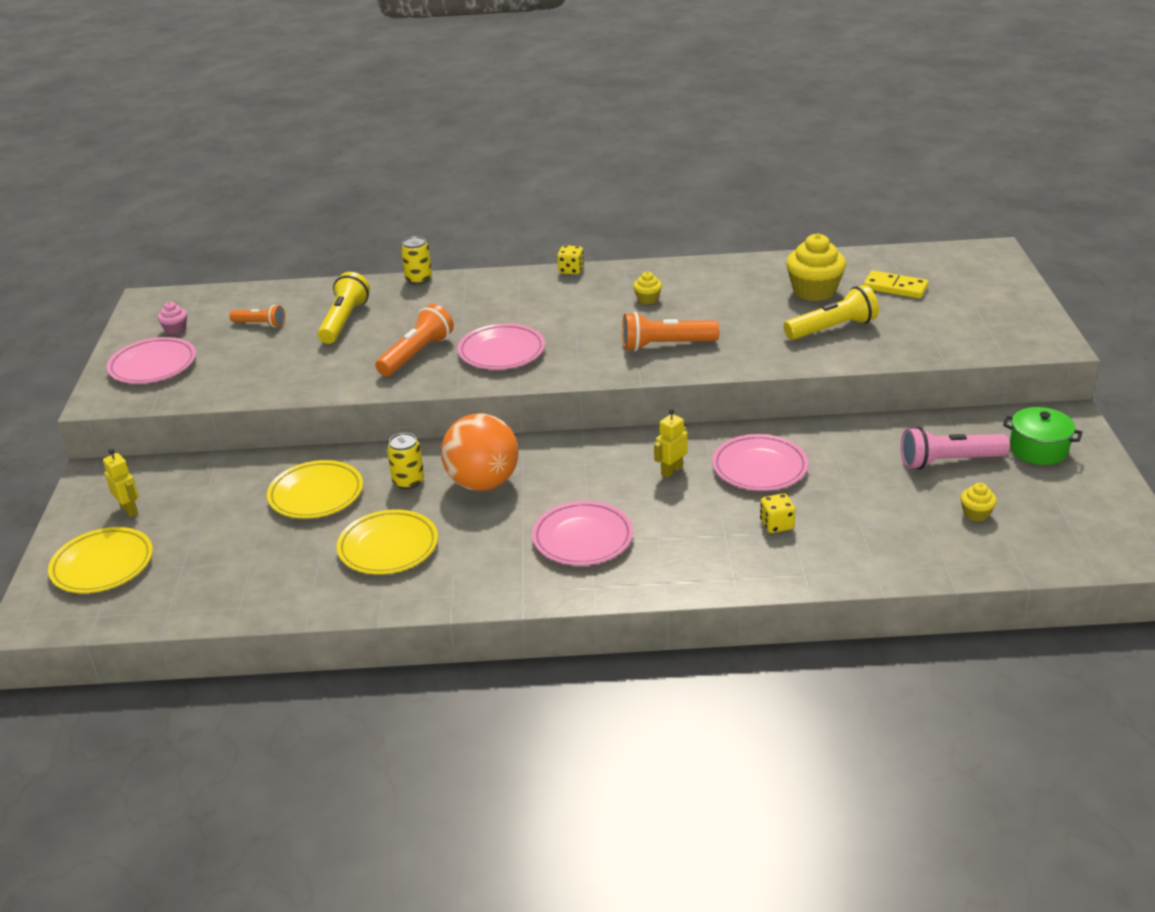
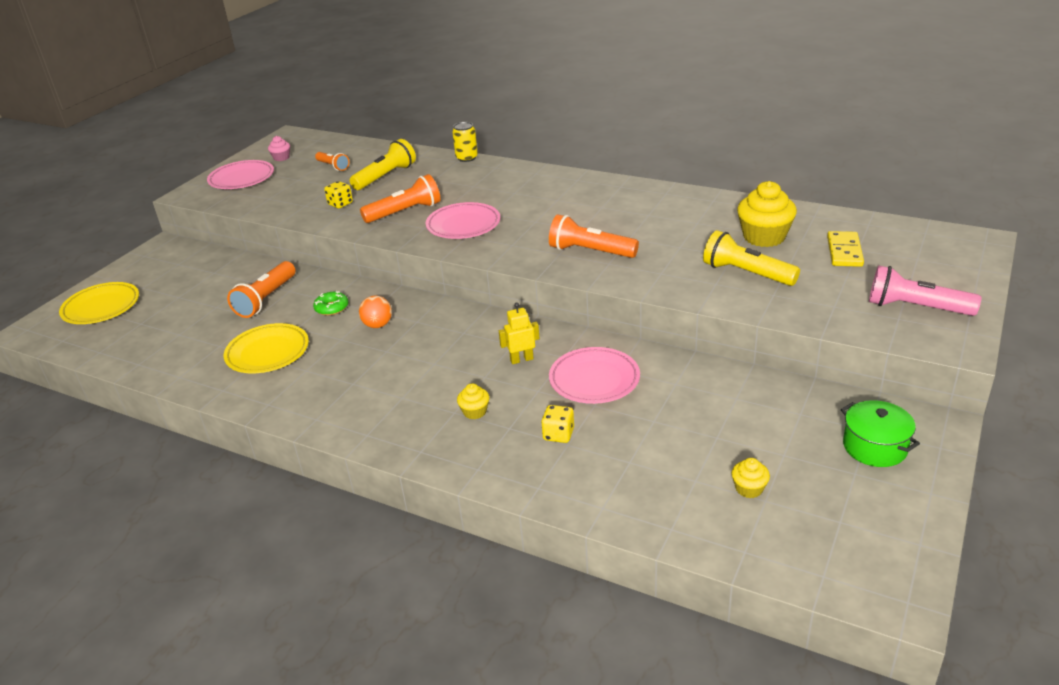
camera: 30 degrees right, 0 degrees up
(129, 509) = (155, 275): yellow robot -> none
(316, 495) = (266, 299): yellow plate -> orange flashlight
(408, 481) = (331, 308): yellow can -> green donut
(483, 483) = (378, 325): orange ball -> orange ball, size x0.50
(571, 270) = (581, 175): yellow dice -> yellow dice (340, 204)
(582, 538) = (400, 392): pink plate -> none
(647, 299) = (616, 211): yellow cupcake -> yellow cupcake (474, 412)
(832, 328) = (746, 273): yellow flashlight -> yellow flashlight turned 150 degrees counterclockwise
(895, 287) = (844, 251): yellow domino -> yellow domino turned 45 degrees clockwise
(949, 461) = (771, 429): pink flashlight -> pink flashlight (916, 308)

